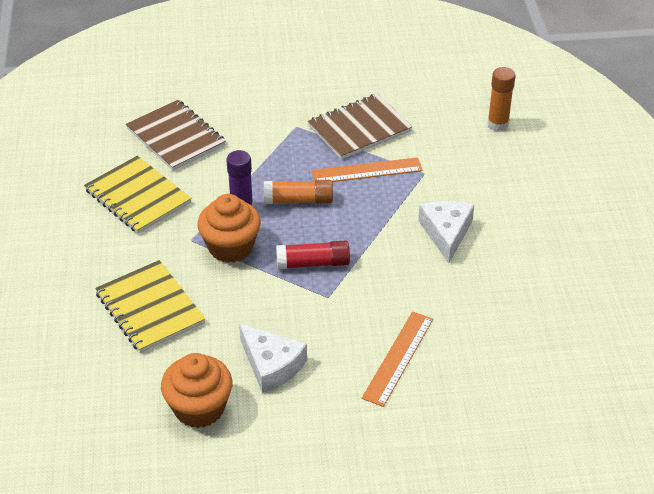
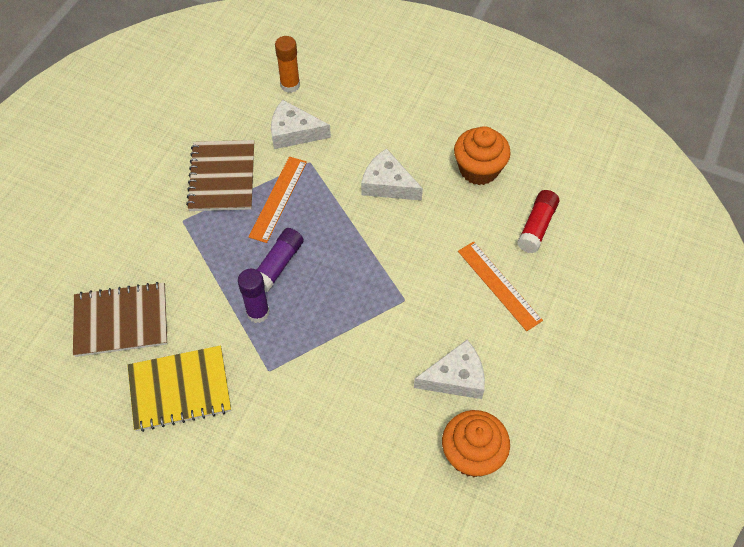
camera: 60 degrees left, 15 degrees up
(150, 308) = (332, 442): yellow notebook -> none
(230, 247) = (299, 343): orange cupcake -> orange cupcake (479, 169)
(299, 200) = (278, 265): orange glue stick -> purple glue stick
(313, 263) = (360, 291): red glue stick -> red glue stick (537, 226)
(447, 149) = (294, 132): none -> white cheese

